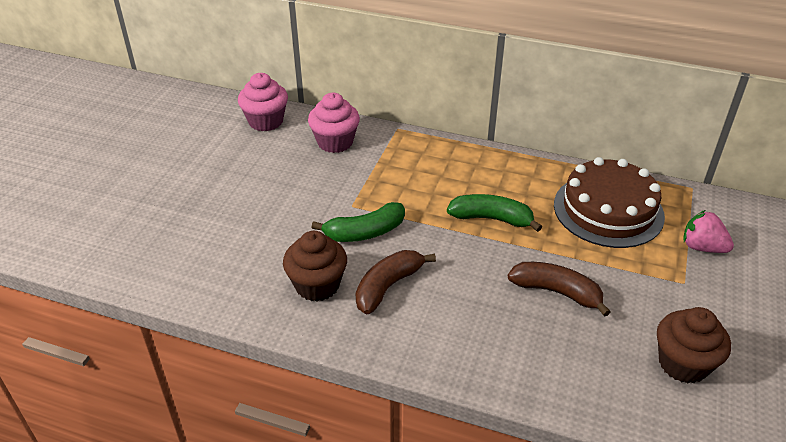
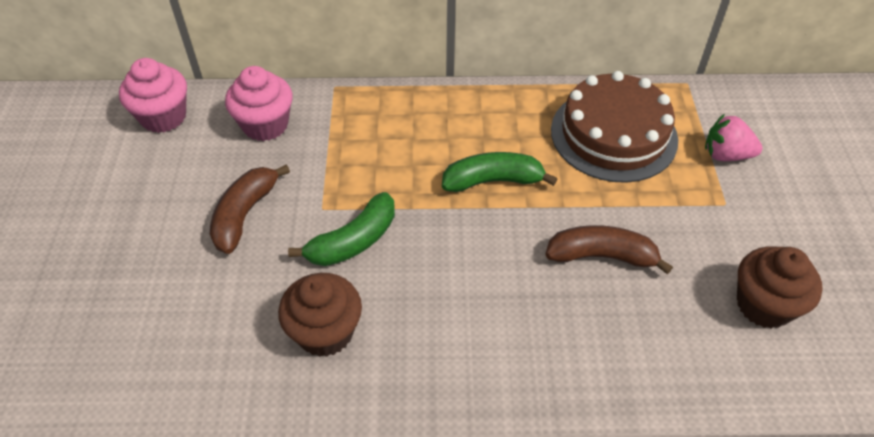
camera: 20 degrees left, 10 degrees up
(388, 287) = (411, 307): brown banana -> brown banana (245, 215)

